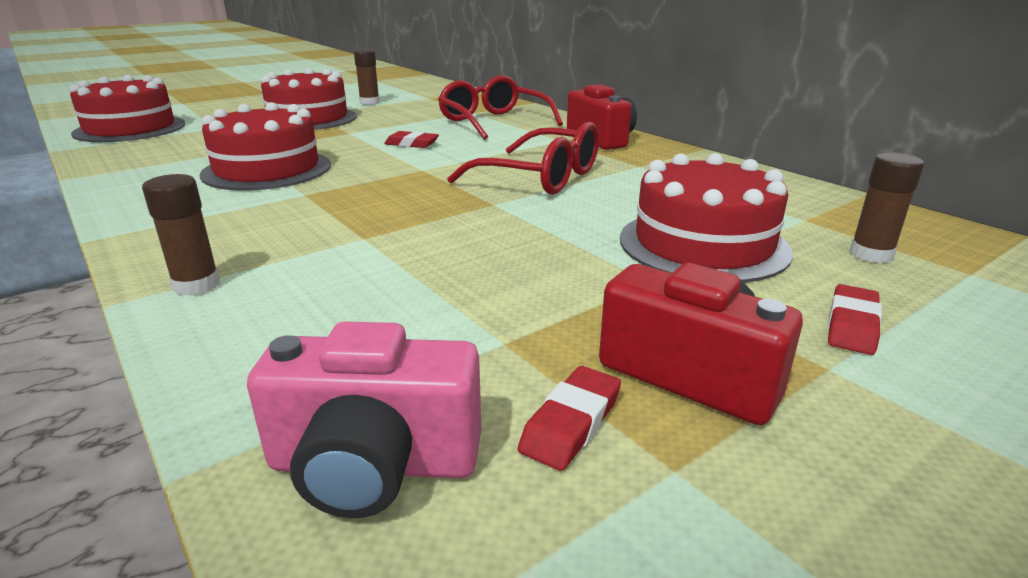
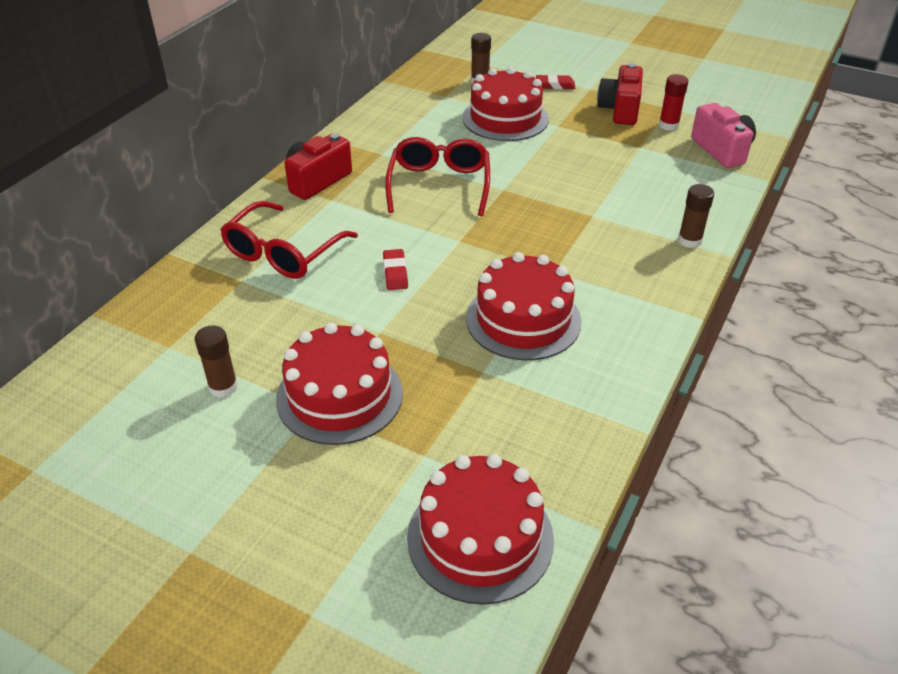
camera: 115 degrees left, 15 degrees up
(571, 423) = (668, 125): red eraser -> red glue stick

